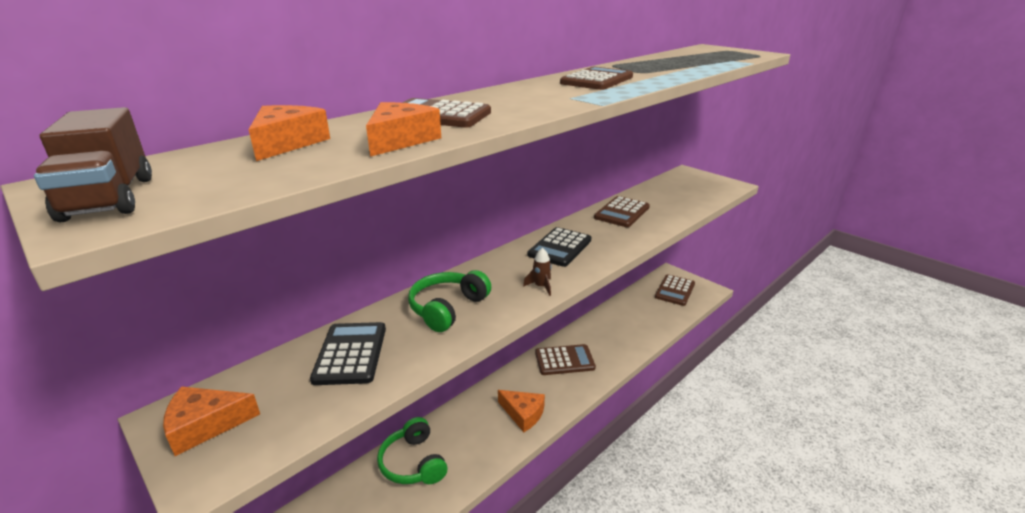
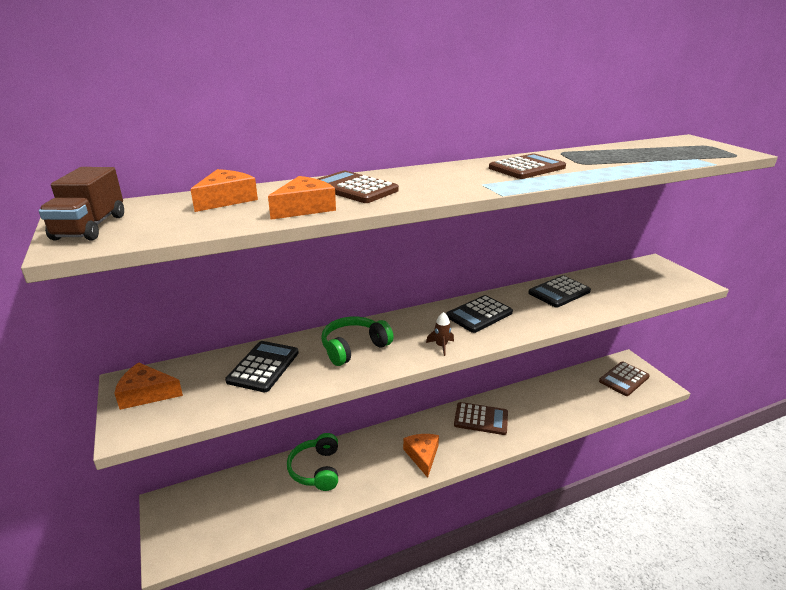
camera: 20 degrees right, 0 degrees up
(523, 414) = (422, 456): orange cheese -> orange cheese turned 150 degrees counterclockwise
(622, 212) = (559, 292): brown calculator -> black calculator

